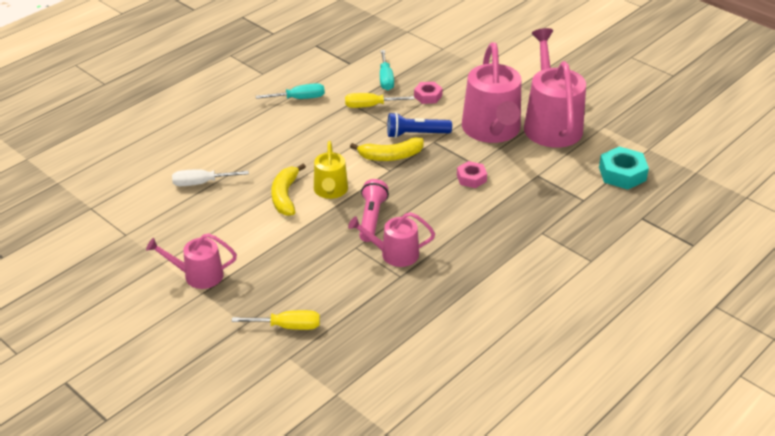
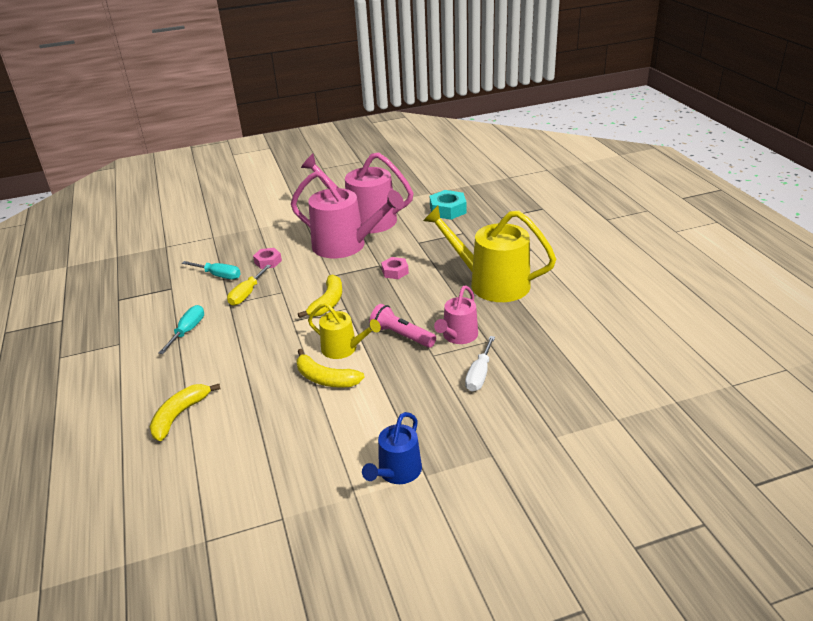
camera: 60 degrees left, 5 degrees down
(198, 275) = (397, 472): pink watering can -> blue watering can
(201, 141) = (180, 415): none -> yellow banana
(201, 183) = (250, 433): white screwdriver -> white screwdriver (479, 375)
(288, 326) = (513, 426): yellow screwdriver -> none
(416, 134) = (312, 281): blue flashlight -> none
(500, 250) = (492, 283): none -> yellow watering can

